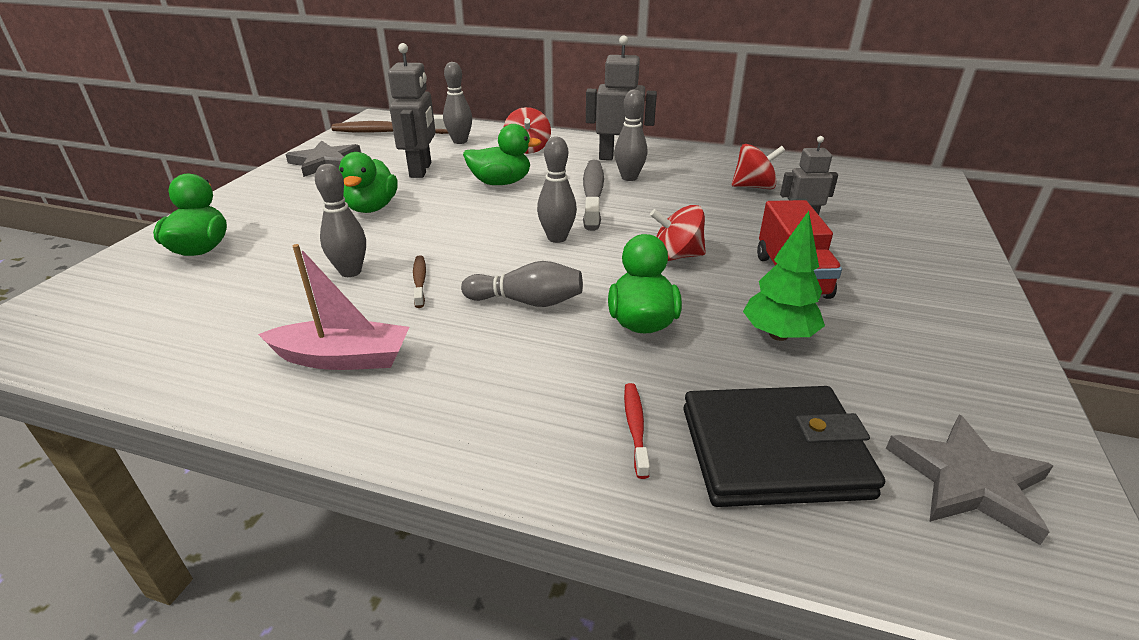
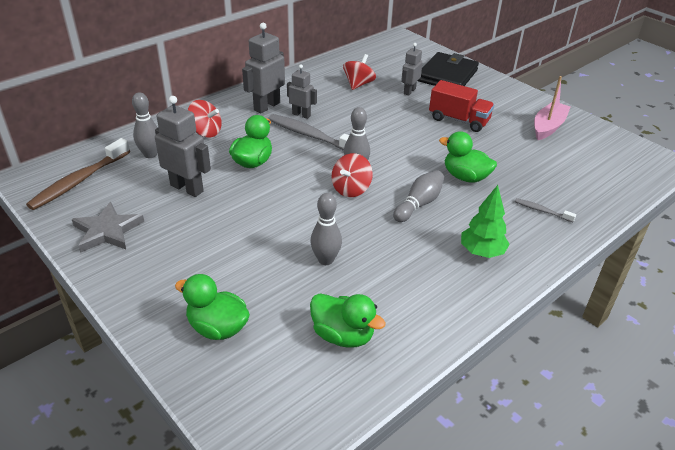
camera: 60 degrees left, 5 degrees up
(343, 358) = (428, 285): pink boat -> pink boat (548, 127)
(372, 208) = (232, 228): green duck -> green duck (343, 335)
(420, 281) = (363, 235): brown toothbrush -> none
(629, 178) = (301, 115): grey bowling pin -> grey robot
(635, 427) = (541, 211): red toothbrush -> grey toothbrush
(676, 256) = (412, 141): red spinning top -> red spinning top (351, 189)
(773, 452) = (574, 184): black wallet -> black wallet (447, 75)
(778, 335) = (502, 147): green tree -> green tree (481, 252)
(968, 481) = (609, 153): grey star -> none

